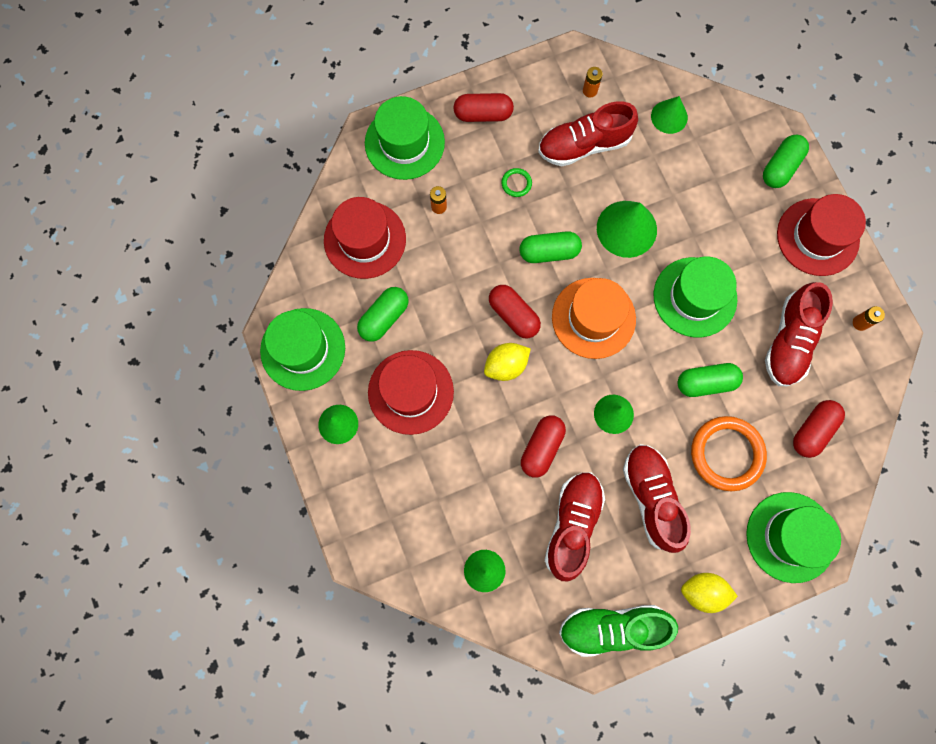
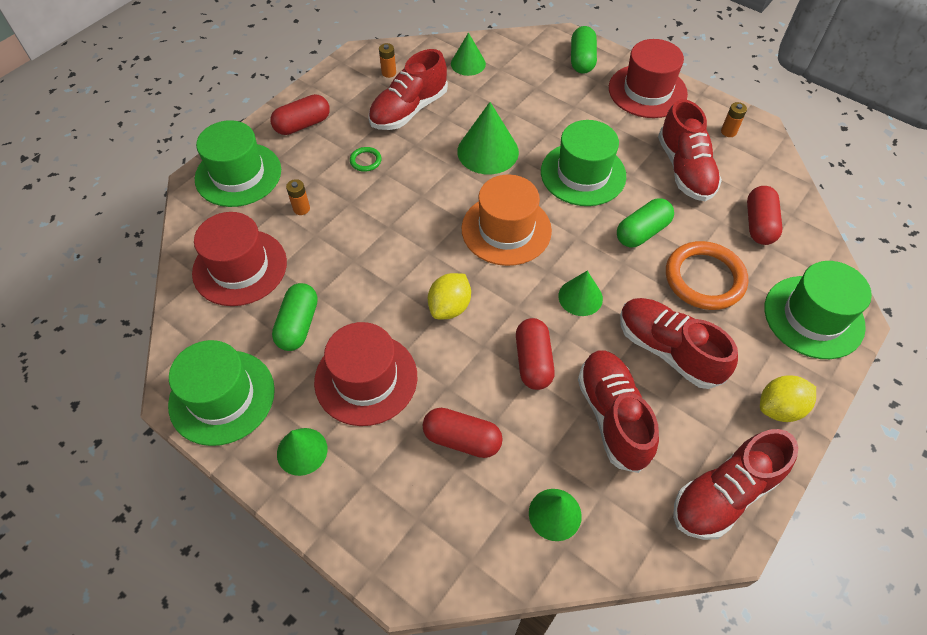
camera: 30 degrees left, 20 degrees down
(513, 315) = (429, 262): red capsule -> red capsule (462, 439)
(549, 252) = (430, 198): green capsule -> none
(612, 627) = (724, 494): green shoe -> red shoe

